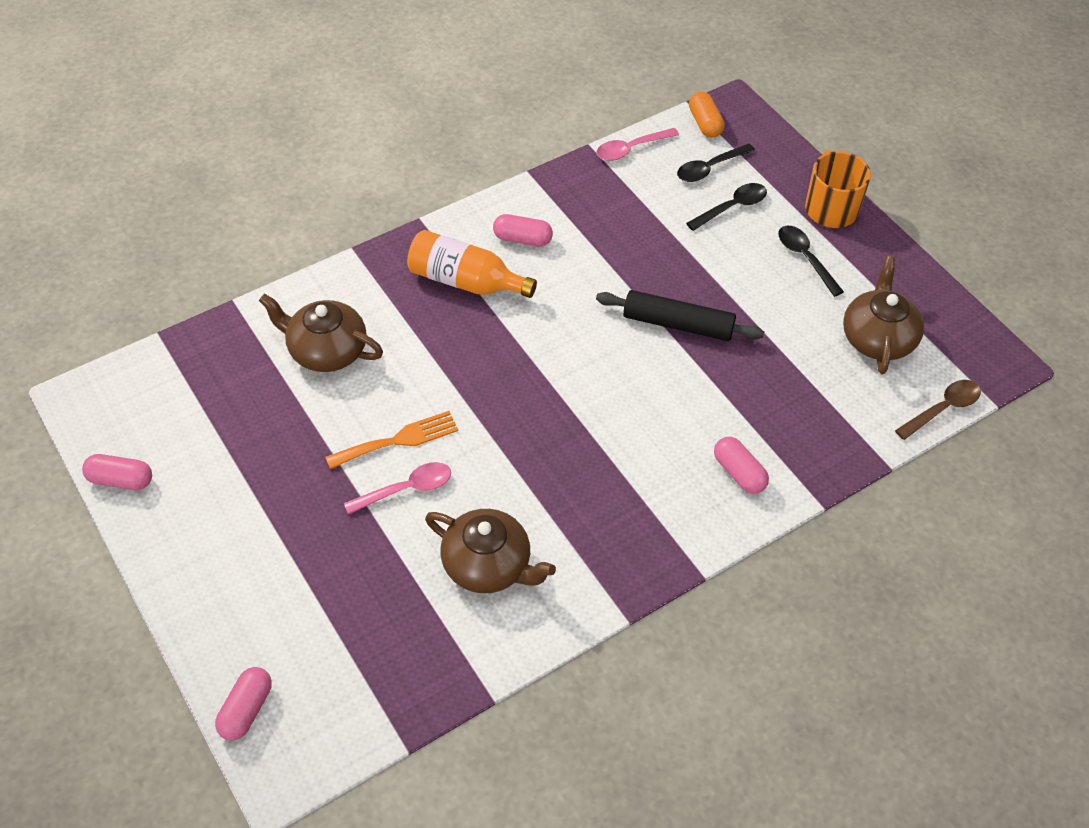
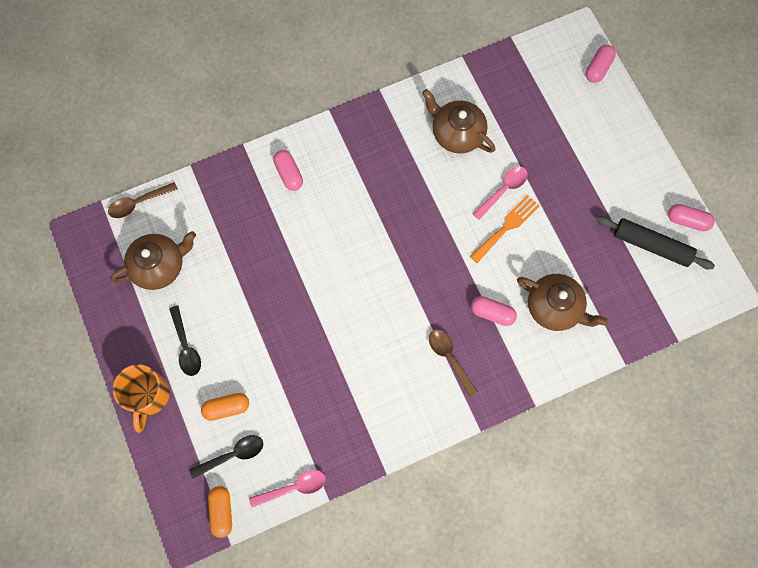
camera: 170 degrees left, 20 degrees up
(398, 440) = (506, 227): orange fork -> orange fork turned 150 degrees clockwise
(406, 489) = (503, 190): pink spoon -> pink spoon turned 150 degrees clockwise
(465, 281) = (449, 358): orange bottle -> brown spoon
(522, 239) = (400, 395): pink capsule -> pink capsule (492, 313)
(678, 324) = (299, 297): black rolling pin -> black rolling pin (651, 245)
(732, 207) = (227, 407): black spoon -> orange capsule
(878, 338) = (159, 266): brown teapot -> brown teapot turned 135 degrees counterclockwise

